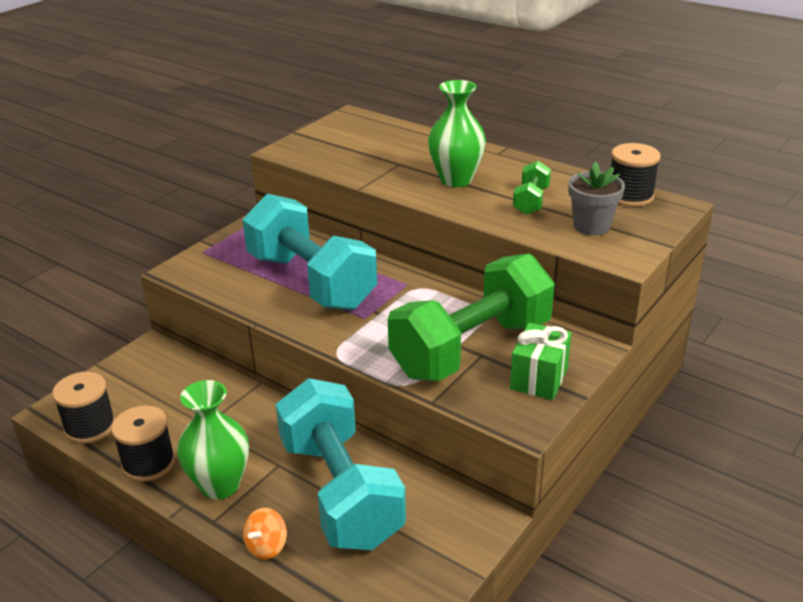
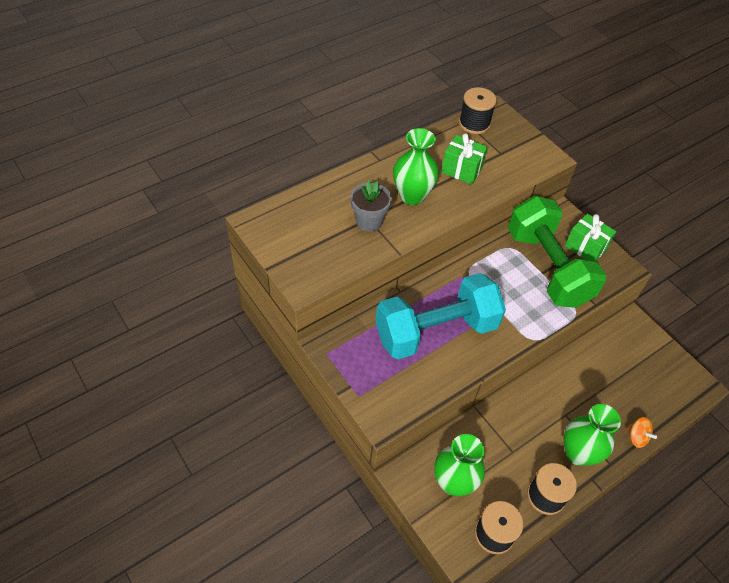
camera: 75 degrees left, 20 degrees up
(151, 384) = (453, 482): none -> green vase
(340, 491) = (597, 386): turquoise dumbbell -> none
(531, 201) = (461, 170): green dumbbell -> green gift
(591, 226) = (506, 156): grey flower pot -> grey flower pot (369, 221)

